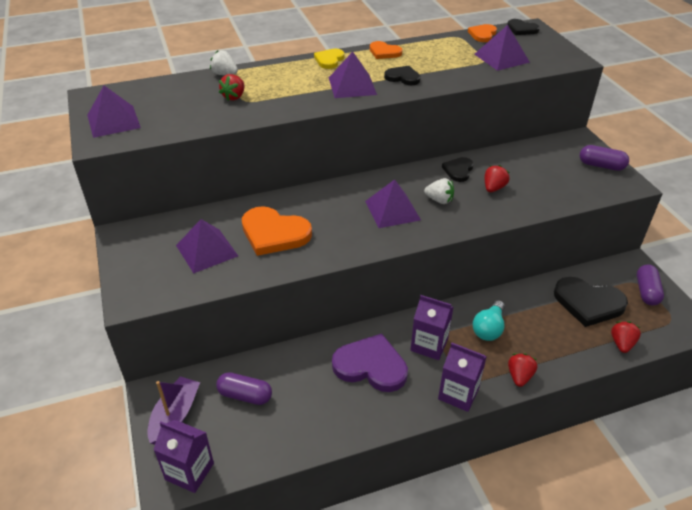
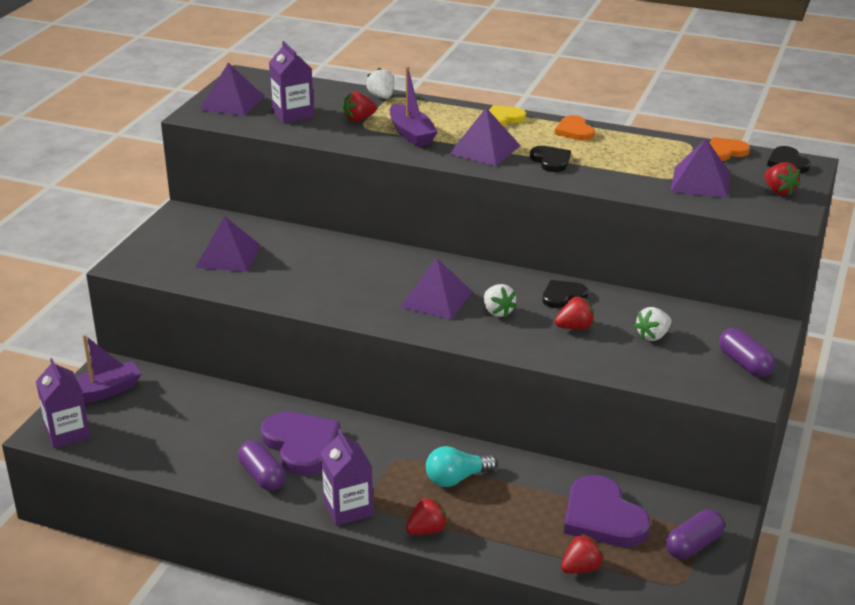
camera: 40 degrees right, 10 degrees down
(245, 395) = (171, 407): purple capsule -> purple capsule (262, 476)
(274, 233) = (300, 268): orange heart -> none
(288, 94) = (411, 134): none -> purple boat
(429, 345) = (377, 459): purple carton -> purple carton (293, 114)
(538, 172) = (653, 336): none -> white strawberry
(545, 47) = (779, 191): none -> red strawberry
(588, 303) = (603, 517): black heart -> purple heart

